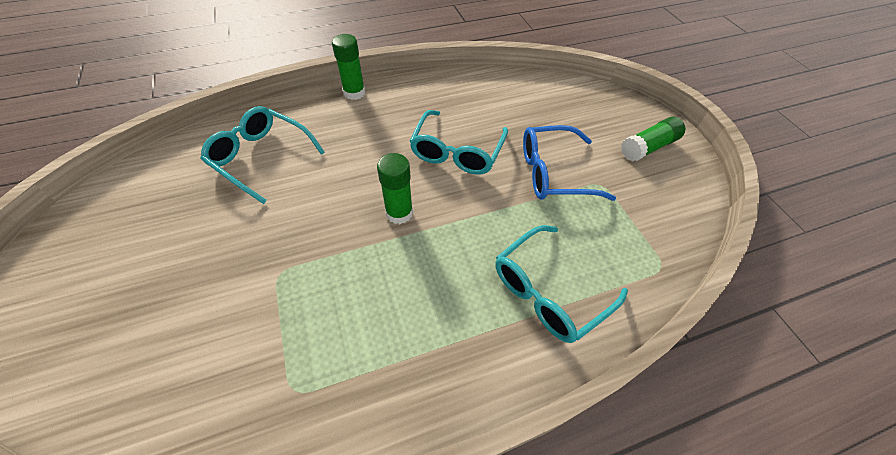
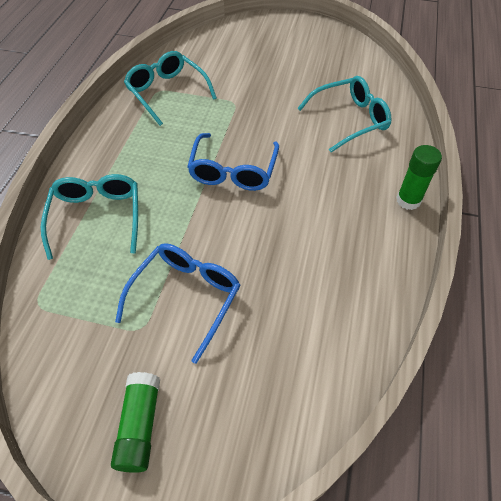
camera: 125 degrees right, 0 degrees up
(399, 213) = (233, 171): green glue stick -> blue glasses
(457, 152) = (269, 238): turquoise glasses -> turquoise glasses (167, 92)

